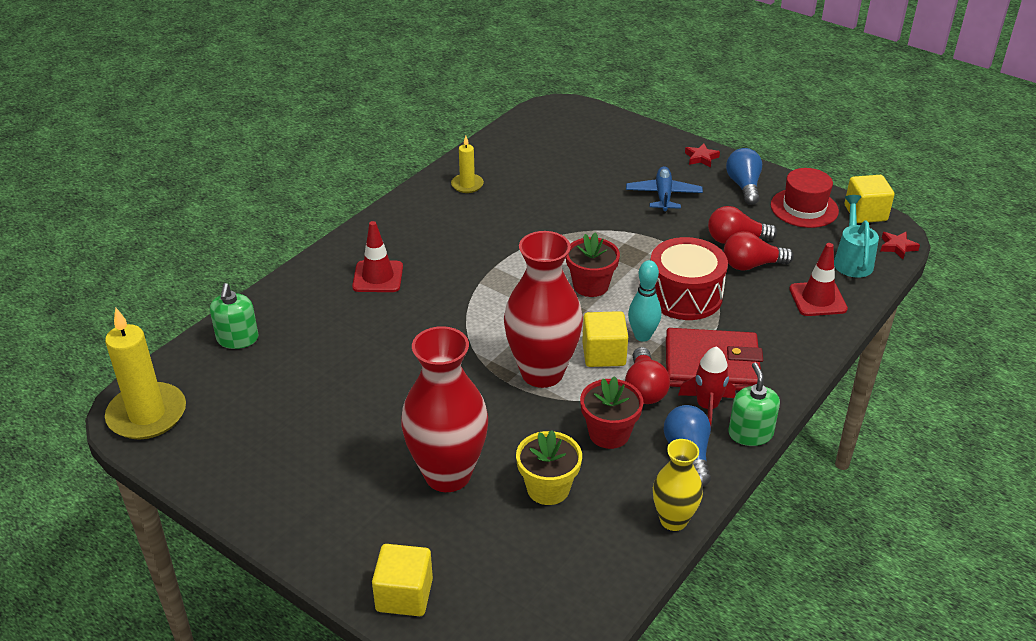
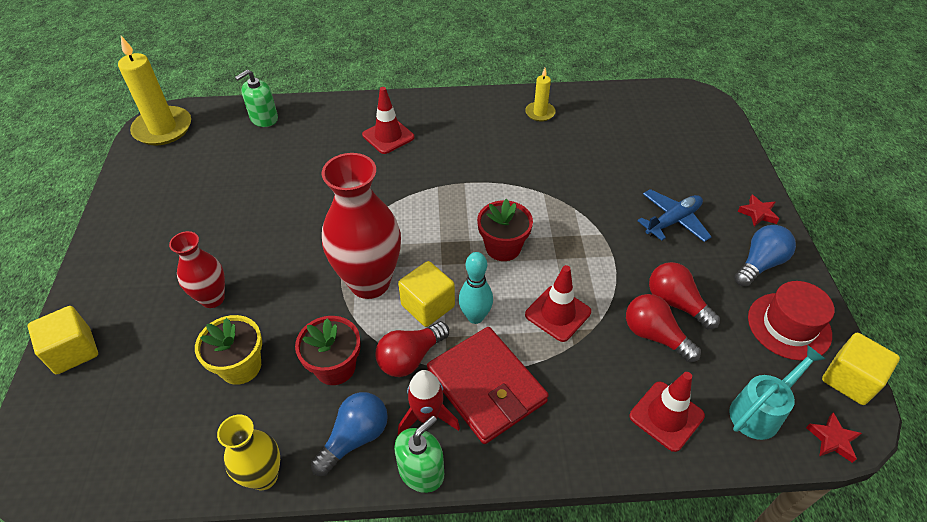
camera: 50 degrees right, 10 degrees up
(447, 474) = (212, 298): red vase -> red vase, size x0.56
(684, 295) = (558, 313): red drum -> red traffic cone

